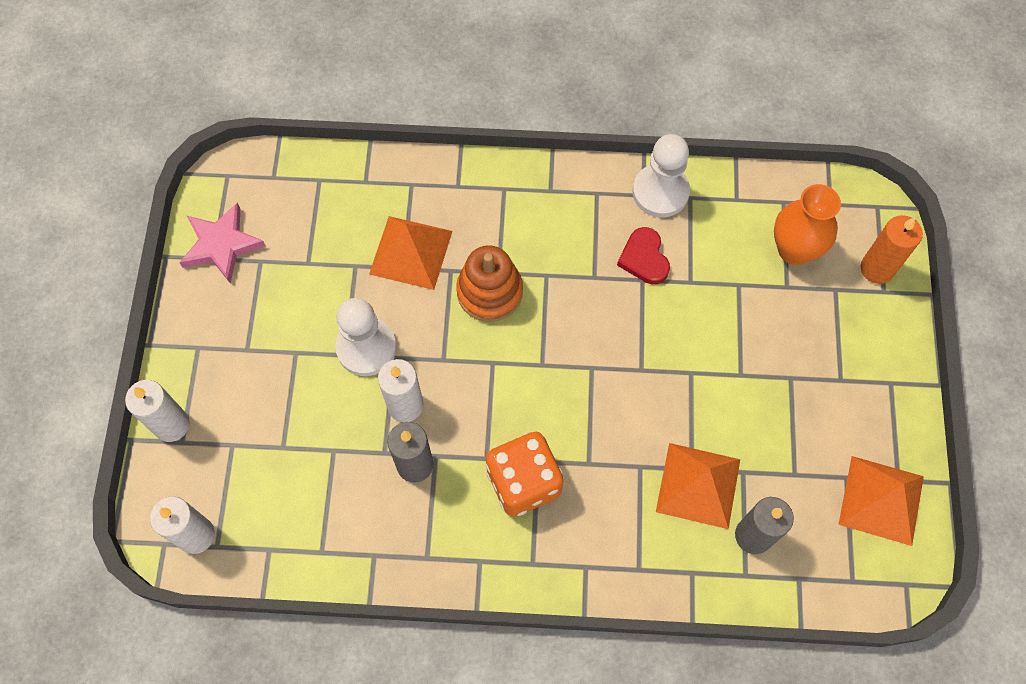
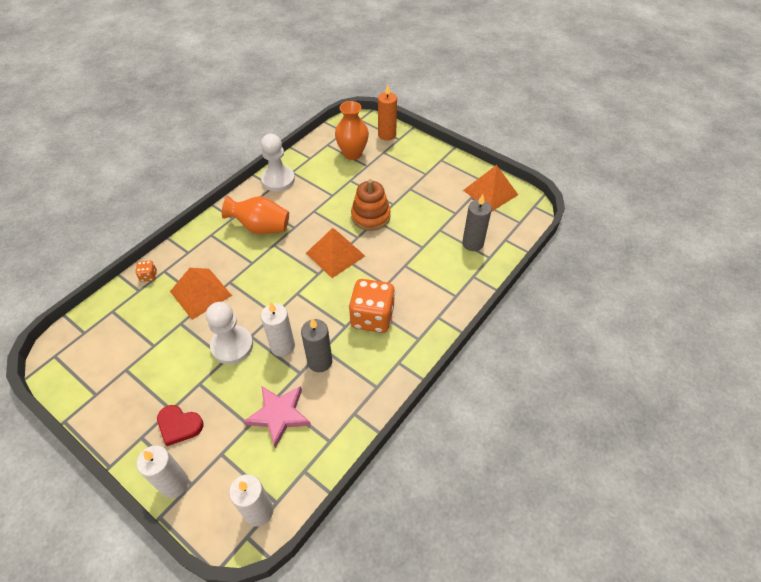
camera: 55 degrees left, 15 degrees down
(221, 245) = (93, 384): pink star -> pink star (279, 415)
(392, 174) = (149, 276): none -> orange dice
(489, 292) = (258, 272): orange stacking toy -> orange stacking toy (370, 216)
(562, 237) = (261, 227): none -> orange vase
(644, 258) = (304, 204): red heart -> red heart (179, 425)
(698, 485) = (432, 249): orange pyramid -> orange pyramid (335, 254)

